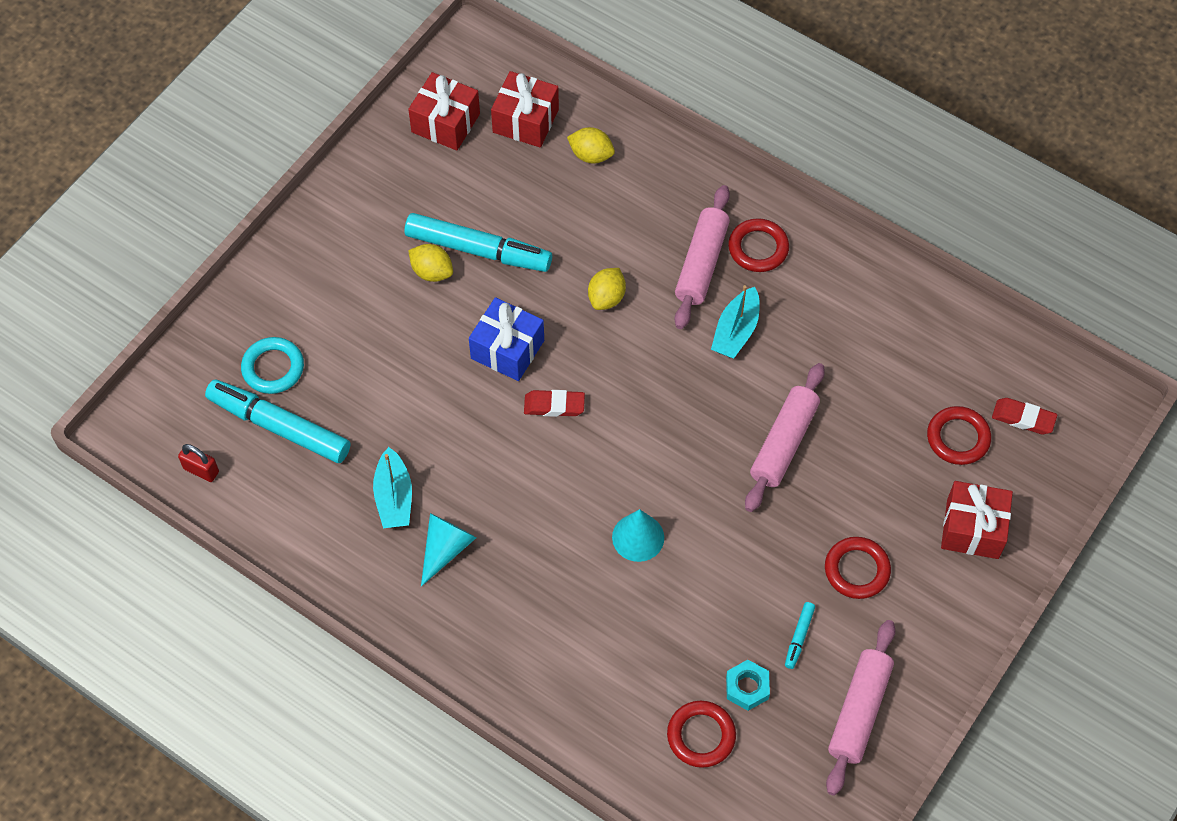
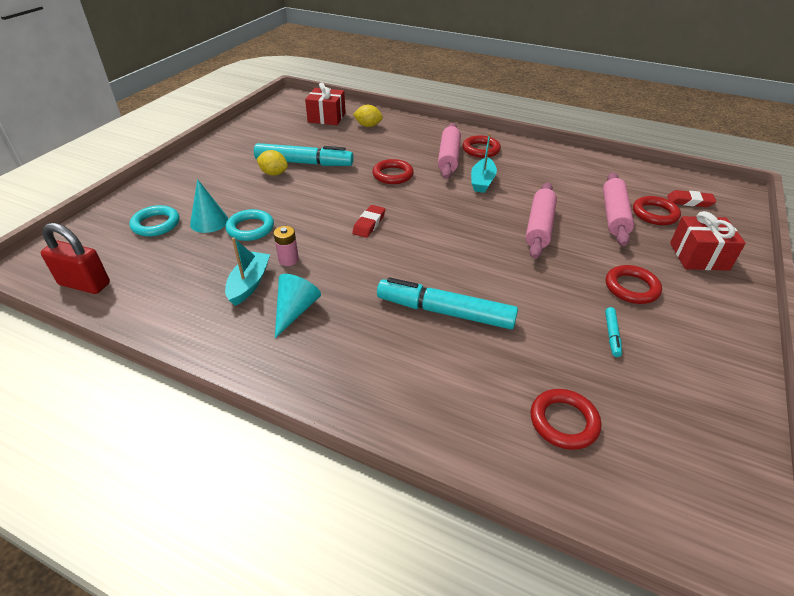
camera: 10 degrees left, 20 degrees down
(201, 470) = (85, 284): red padlock -> red padlock, size x1.67
(279, 426) = (156, 253): turquoise marker -> turquoise marker (445, 312)
(394, 497) = (249, 284): turquoise boat -> turquoise boat turned 150 degrees counterclockwise
(396, 393) = (250, 228): none -> turquoise ring
(443, 461) = (288, 260): none -> pink battery
(445, 123) = (279, 121): red gift -> none
(507, 349) = (330, 201): blue gift -> none
(554, 405) = (369, 224): red eraser -> red eraser turned 60 degrees counterclockwise
(606, 298) = (393, 175): yellow lemon -> red ring
(638, 537) = (453, 287): turquoise cone -> turquoise cone (209, 221)
(747, 687) = (587, 376): turquoise nut -> none
(859, 711) = (694, 382): pink rolling pin -> pink rolling pin (614, 215)

